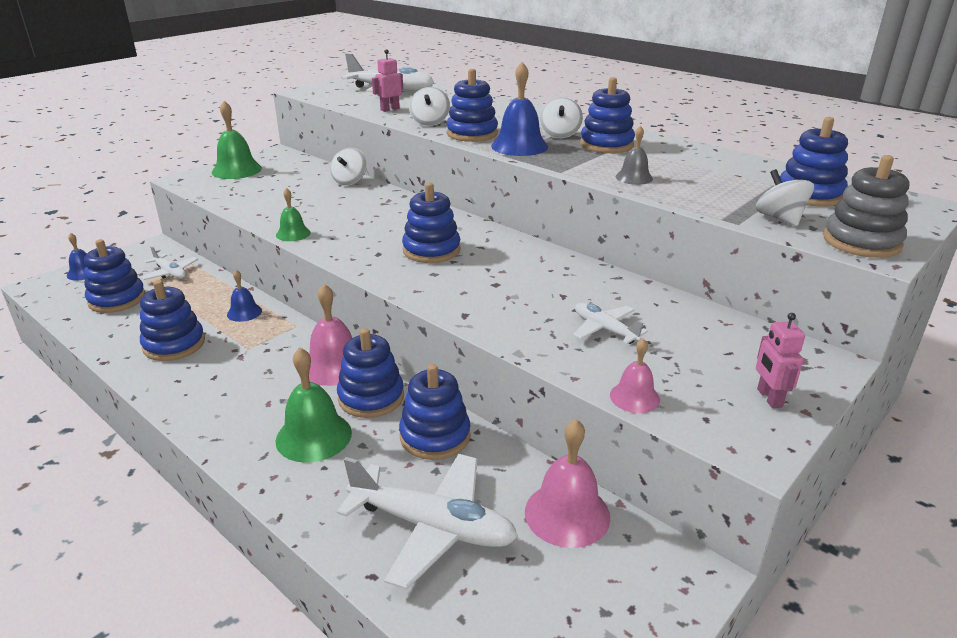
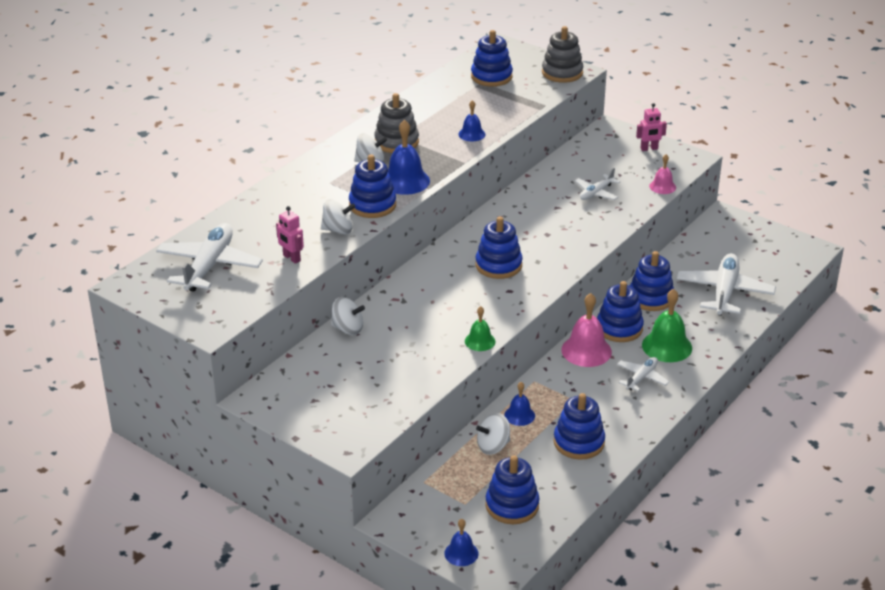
camera: 95 degrees left, 5 degrees up
(170, 273) = (452, 486): white plane -> white plane (641, 378)
(236, 170) = (316, 415): green bell -> none
(567, 514) = (698, 250): pink bell -> none
(606, 145) = (396, 142): blue stacking toy -> grey stacking toy
(634, 177) = (471, 134): grey bell -> blue bell
(779, 218) = (534, 91): white spinning top -> white spinning top (493, 446)

